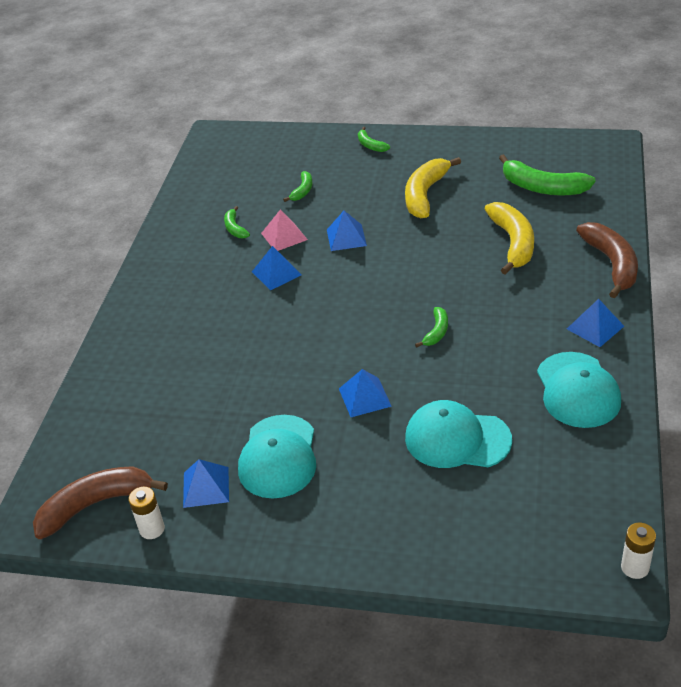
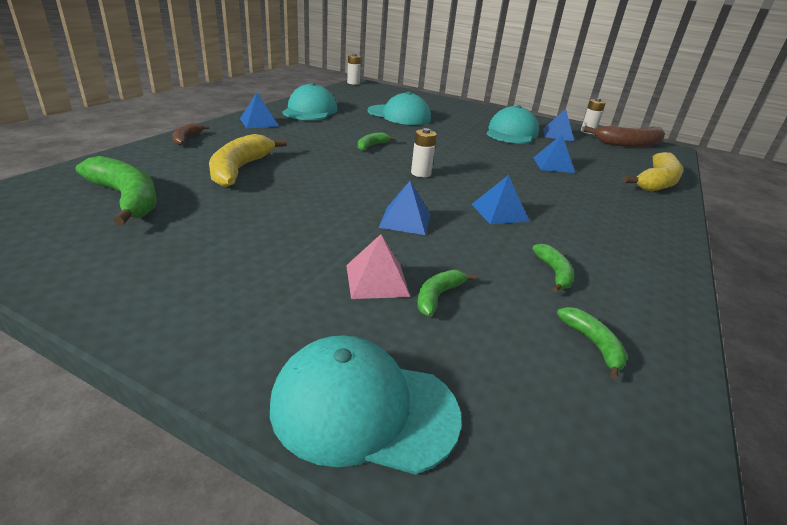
camera: 170 degrees left, 10 degrees down
(284, 236) = (483, 243): pink pyramid -> pink pyramid (377, 280)
(316, 141) = (363, 408): none -> turquoise cap
(361, 301) = (421, 173): none -> white battery
(364, 397) = (446, 137): blue pyramid -> blue pyramid (553, 165)
(370, 145) = (262, 347): green banana -> green banana (593, 344)
(425, 194) = (268, 234): yellow banana -> yellow banana (657, 182)
(612, 264) = (186, 139): brown banana -> brown banana, size x0.51

